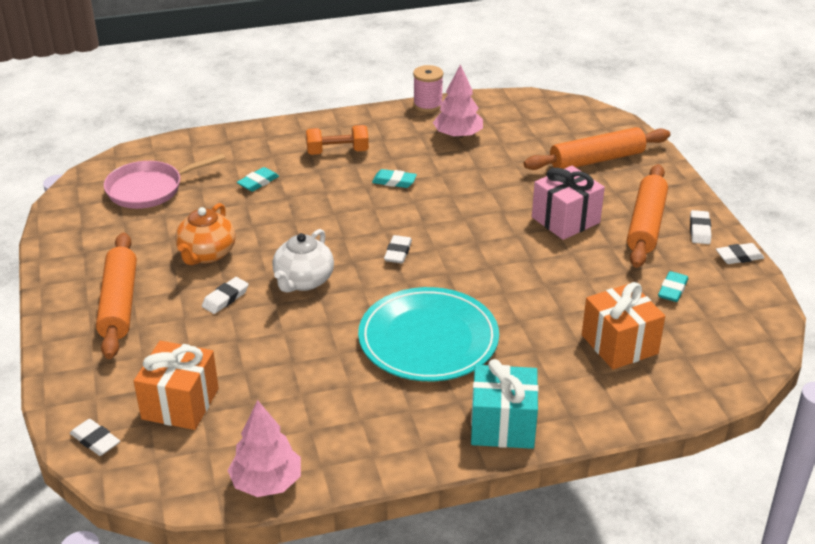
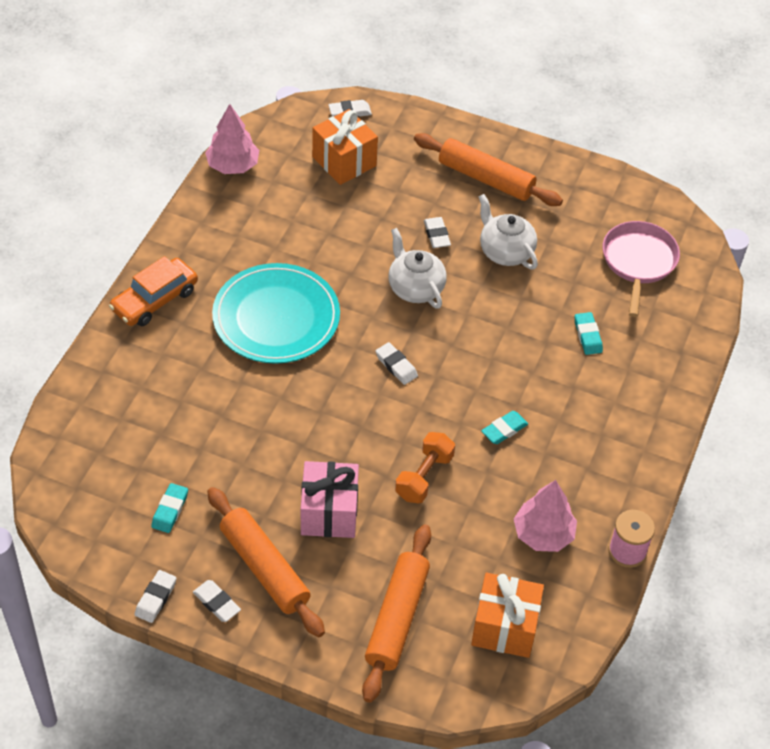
camera: 125 degrees right, 15 degrees up
(206, 254) = (505, 251): orange teapot -> white teapot
(337, 152) = (593, 420): orange dumbbell -> orange dumbbell (424, 477)
(502, 425) = (154, 300): turquoise gift -> orange car
(619, 344) = (153, 423): orange gift -> orange gift (504, 627)
(672, 290) = (170, 510): turquoise eraser -> turquoise eraser turned 45 degrees clockwise

